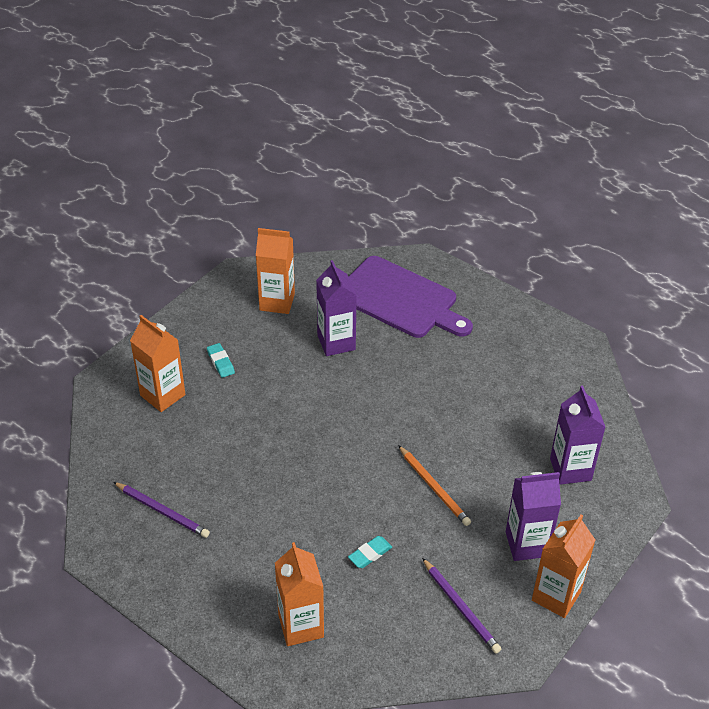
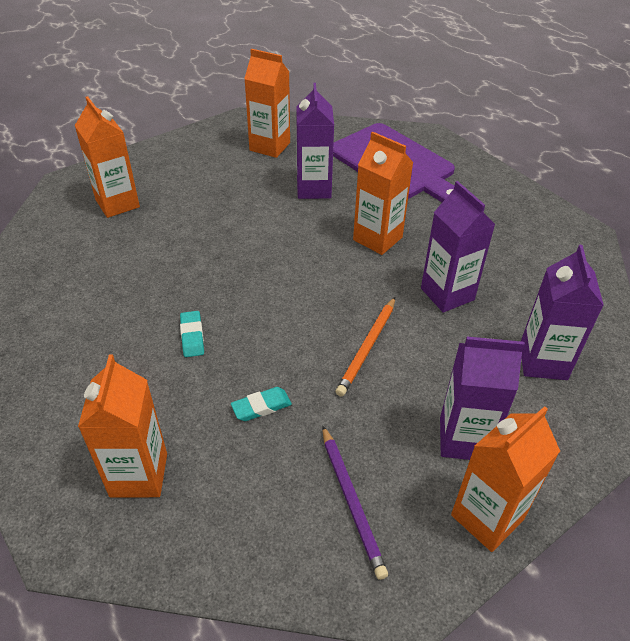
camera: 15 degrees right, 0 degrees up
(162, 511) = (54, 310): purple pencil -> none
(220, 362) = (189, 186): turquoise eraser -> turquoise eraser (192, 336)
(410, 384) = (377, 239): none -> orange carton
(434, 487) = (367, 348): orange pencil -> orange pencil turned 45 degrees clockwise
(483, 425) = (447, 294): none -> purple carton

